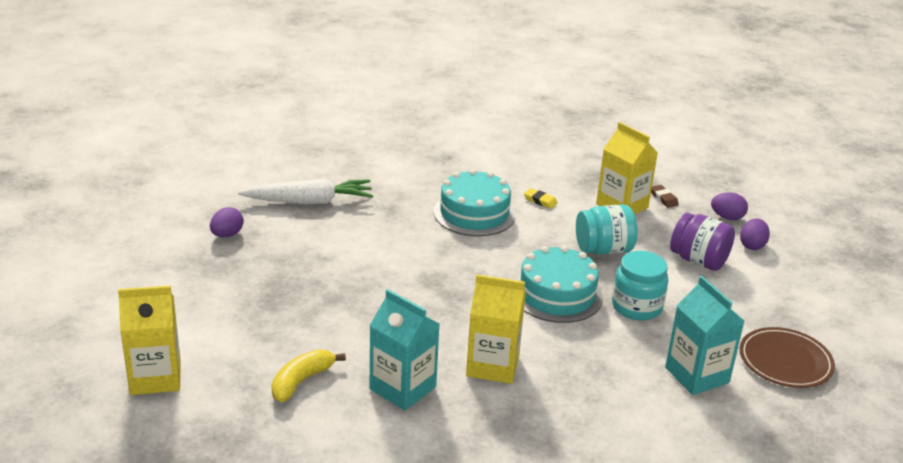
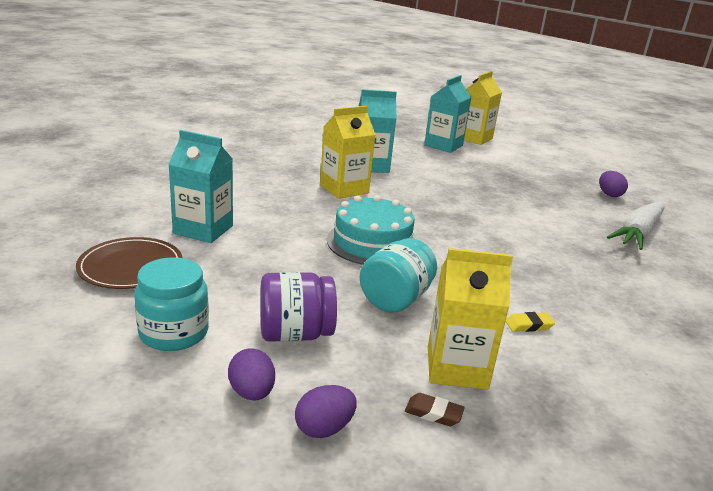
camera: 135 degrees right, 5 degrees down
(233, 383) = (443, 145): none -> turquoise carton
(301, 381) = (419, 154): yellow banana -> none
(474, 213) = (543, 280): turquoise cake -> none
(636, 307) = (301, 259): turquoise jar -> turquoise jar (174, 333)

